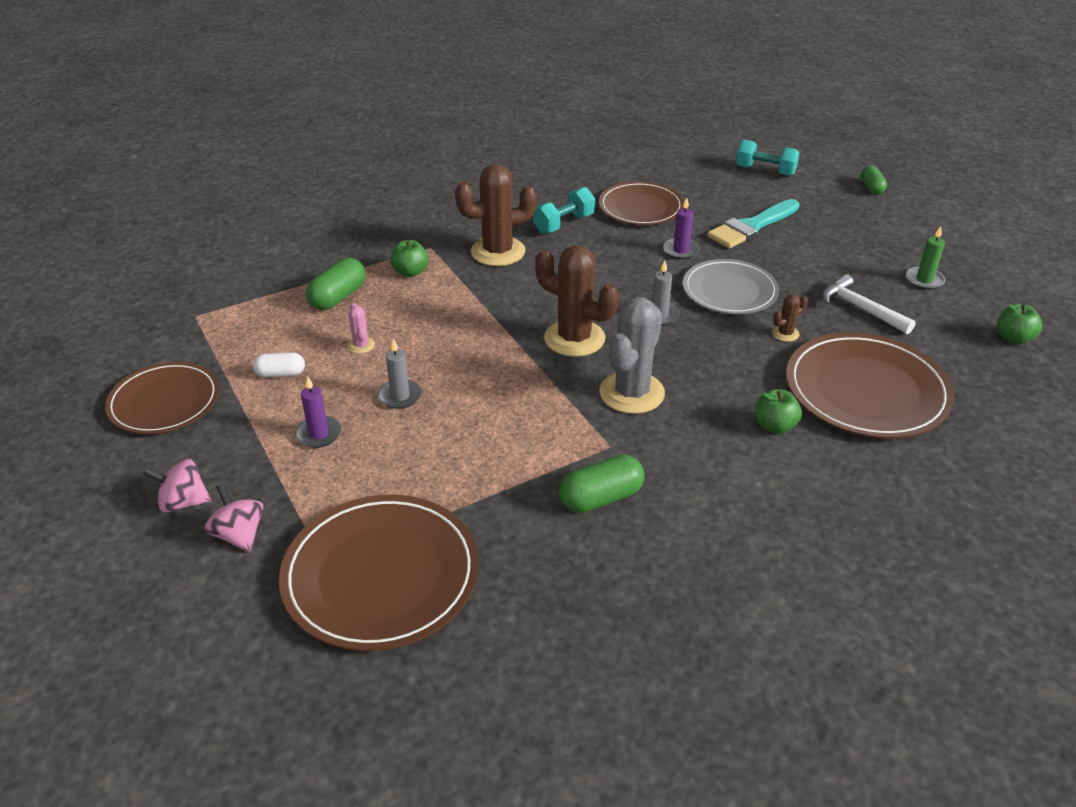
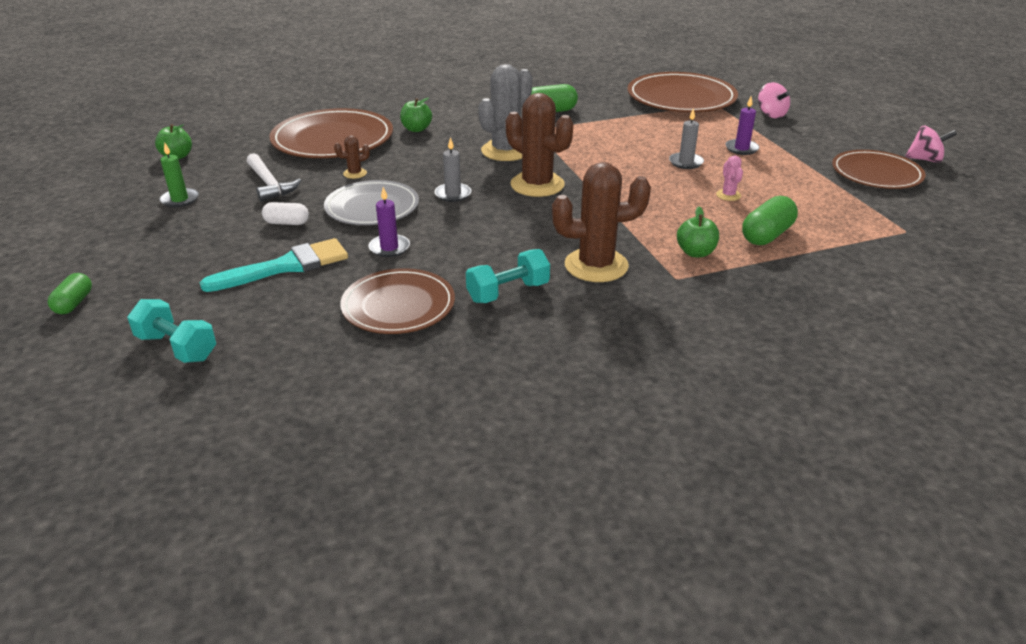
camera: 170 degrees left, 5 degrees down
(183, 502) = (816, 128): pink spinning top -> pink spinning top (925, 160)
(281, 374) = (791, 182): white capsule -> white capsule (287, 223)

